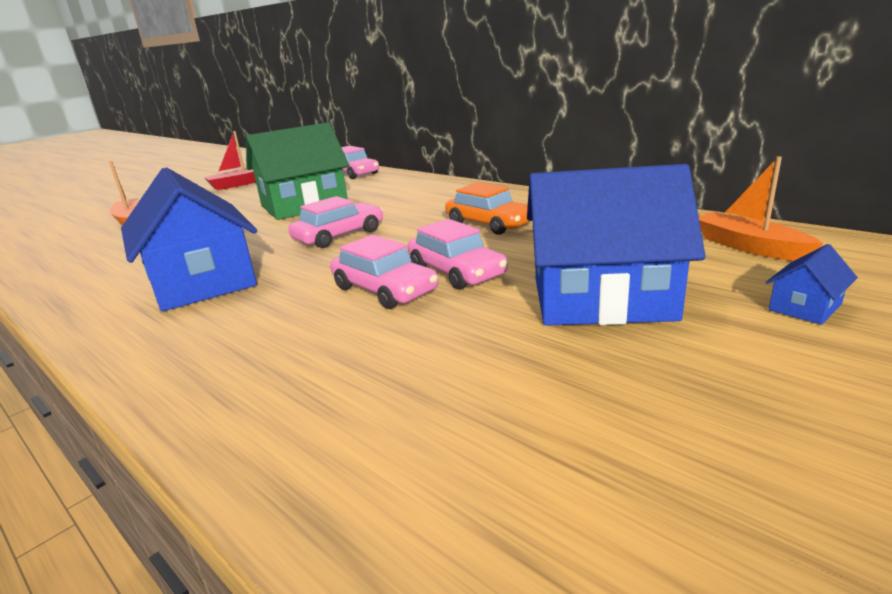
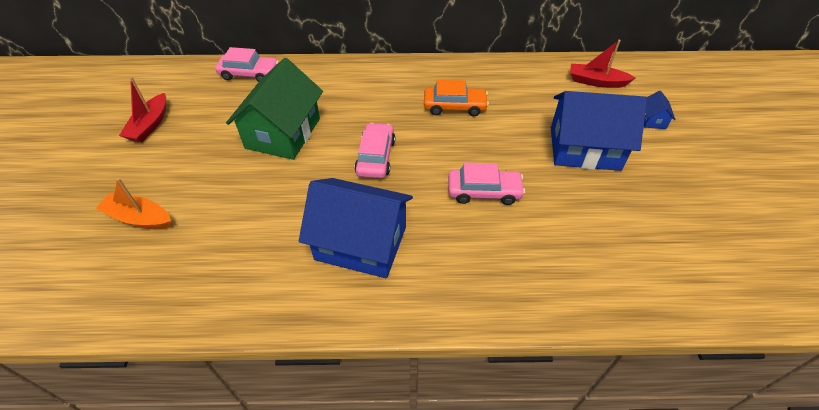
camera: 45 degrees left, 25 degrees up
(456, 271) = (498, 159): pink car -> none
(601, 298) = (584, 148): blue house -> blue house turned 45 degrees clockwise
(749, 247) = (596, 82): orange boat -> red boat

